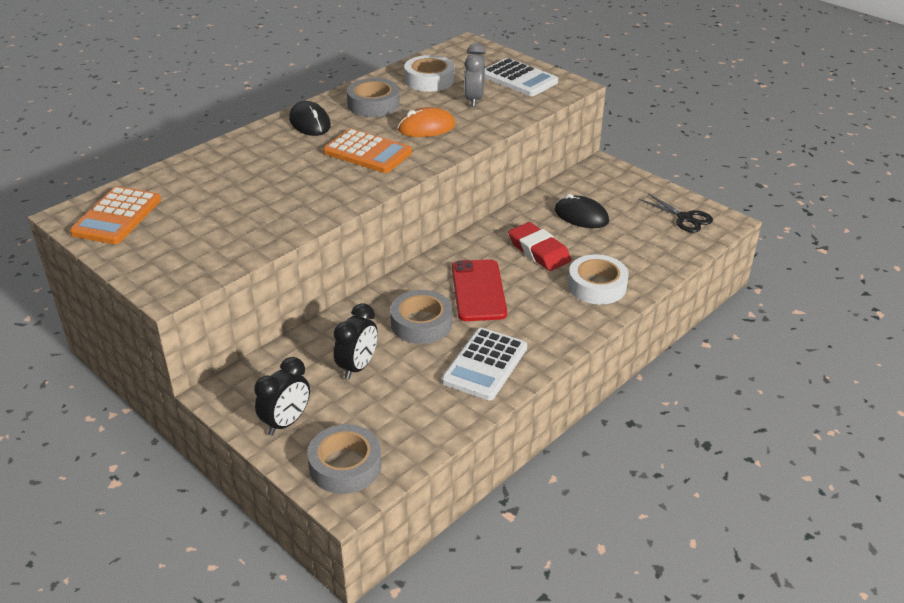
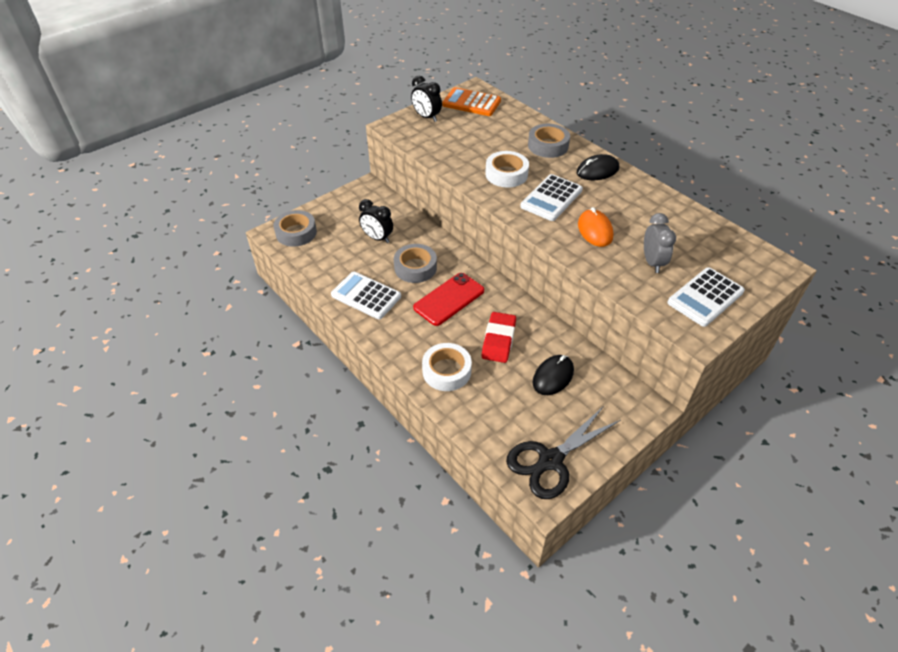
camera: 95 degrees right, 10 degrees up
(286, 422) = (337, 211): black clock -> black clock (426, 117)
(367, 152) = (551, 198): orange calculator -> white calculator
(373, 104) = (634, 202): grey tape -> grey tape (548, 146)
(429, 80) = (688, 236): white tape -> white tape (506, 174)
(474, 100) = (652, 262): grey clock -> grey clock turned 75 degrees clockwise
(478, 290) = (449, 299): red phone -> red phone turned 45 degrees counterclockwise
(539, 251) = (498, 340): red eraser -> red eraser turned 45 degrees counterclockwise
(685, 218) = (550, 460): black scissors -> black scissors, size x1.64

